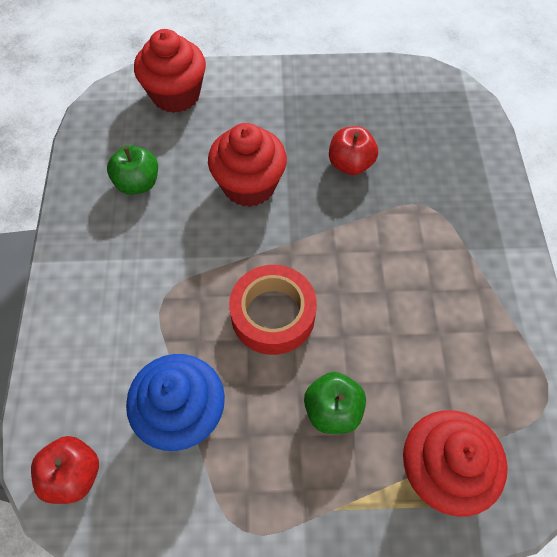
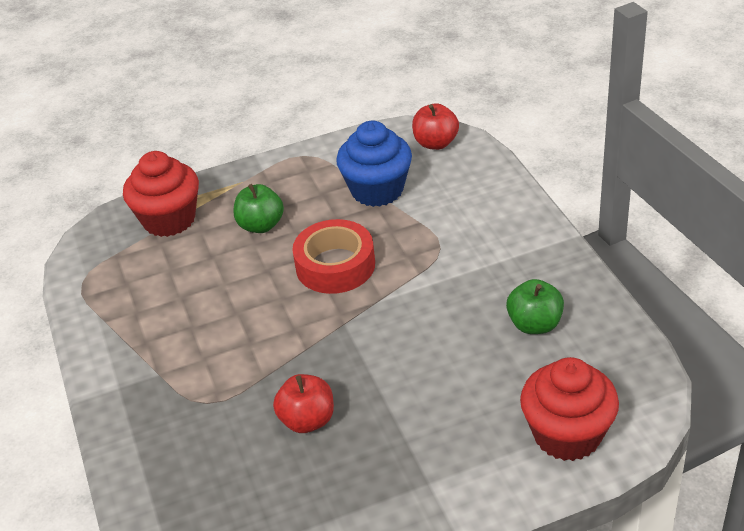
camera: 165 degrees right, 20 degrees down
(249, 185) = (413, 360): red cupcake -> none

